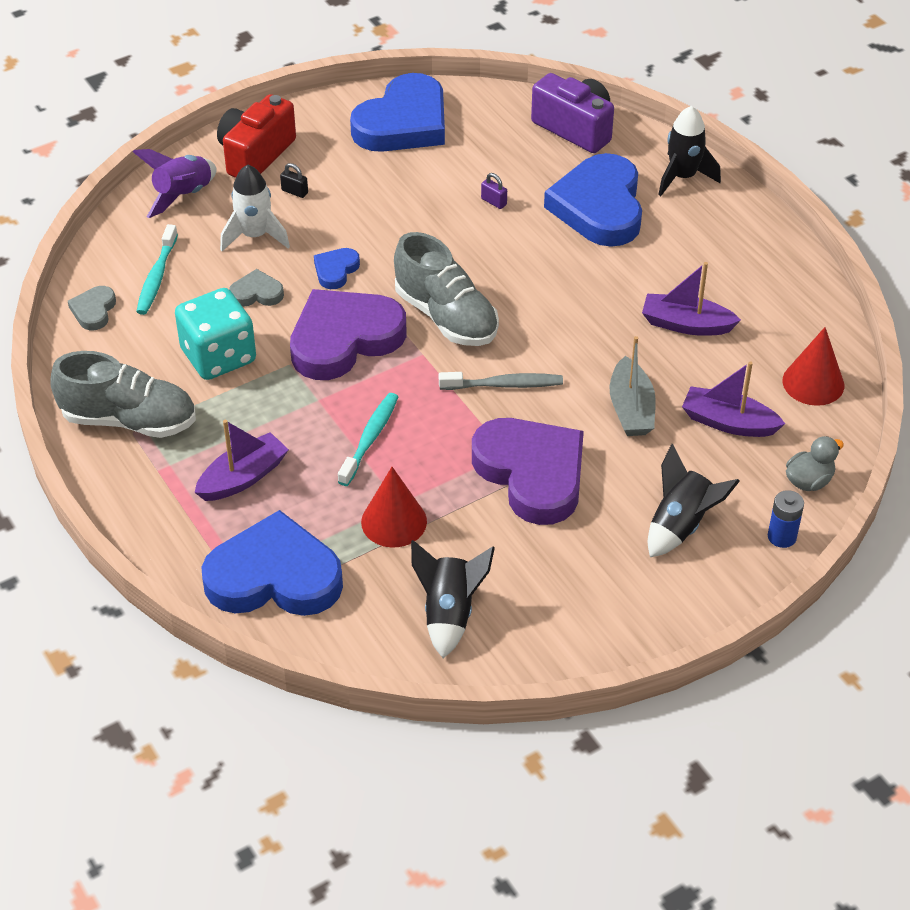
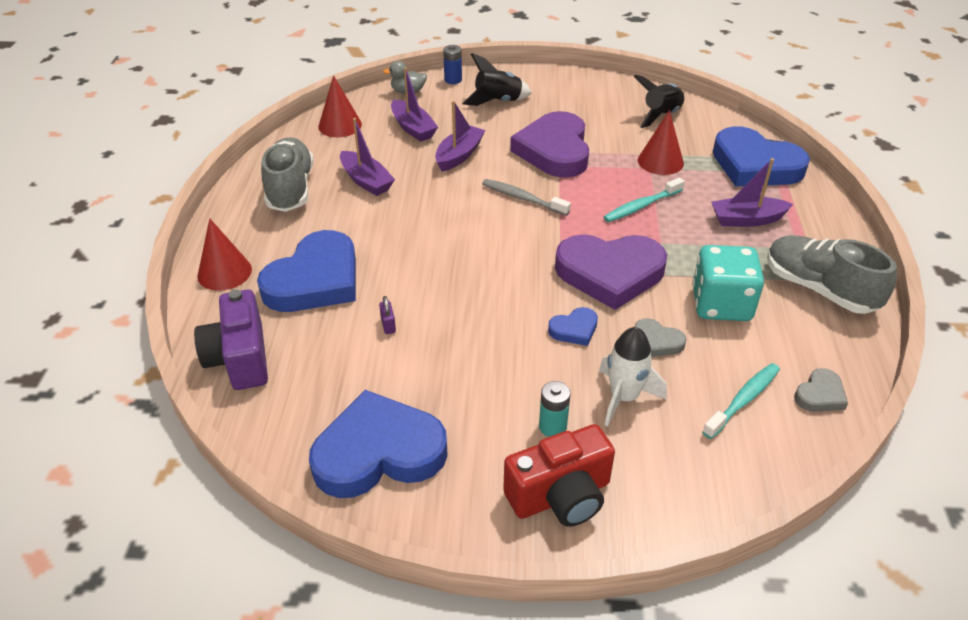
camera: 145 degrees left, 5 degrees down
(183, 195) = (671, 483): purple rocket -> none
(294, 192) = (552, 426): black padlock -> turquoise battery
(446, 316) = (519, 255): grey shoe -> grey shoe (290, 189)
(631, 409) = (459, 155): grey boat -> purple boat
(682, 177) = (224, 272): black rocket -> red cone

